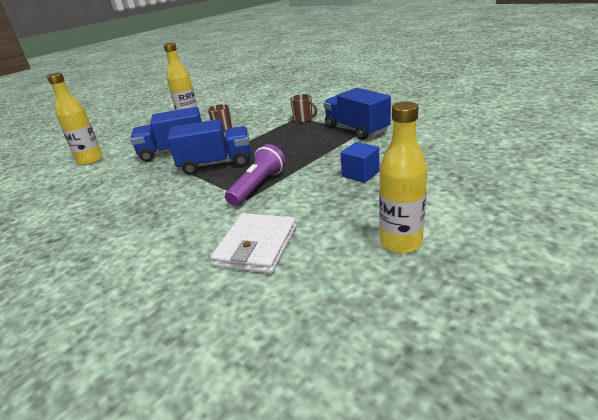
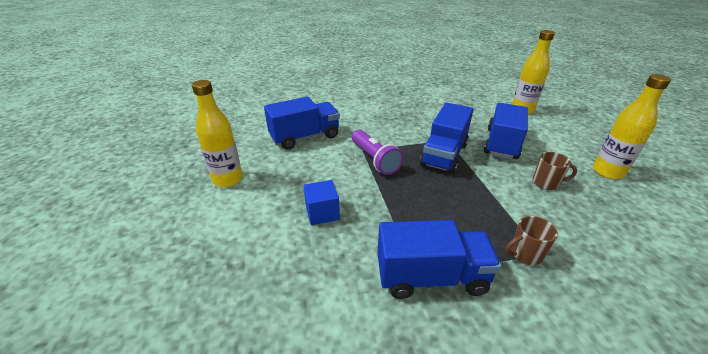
camera: 120 degrees right, 5 degrees up
(256, 246) = (305, 137): white wallet -> blue truck

